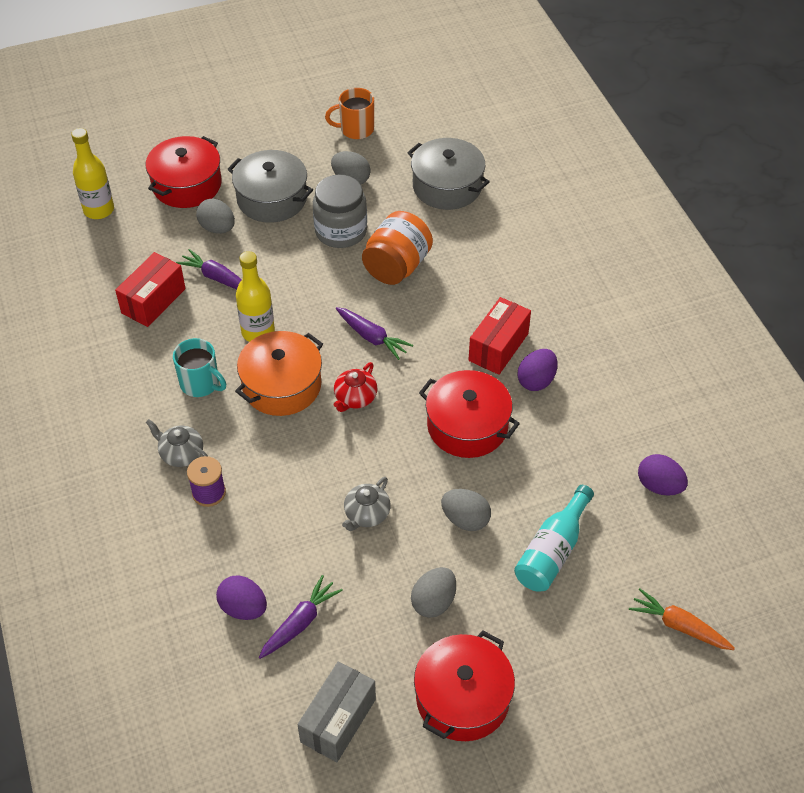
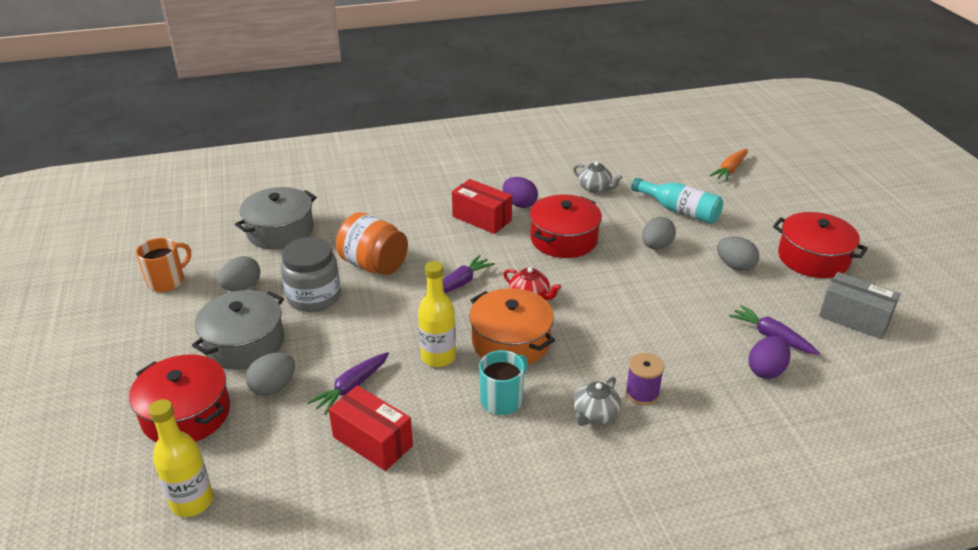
camera: 85 degrees left, 15 degrees down
(355, 129) = (167, 281): orange mug -> orange mug turned 135 degrees counterclockwise
(366, 514) = (656, 295): grey teapot -> grey teapot (595, 188)
(659, 486) = (618, 165): purple egg -> none

